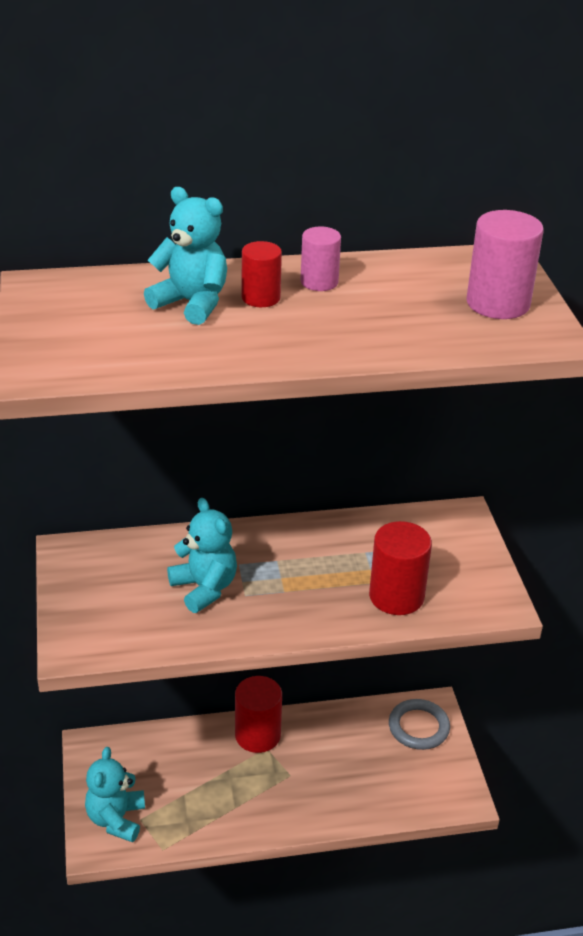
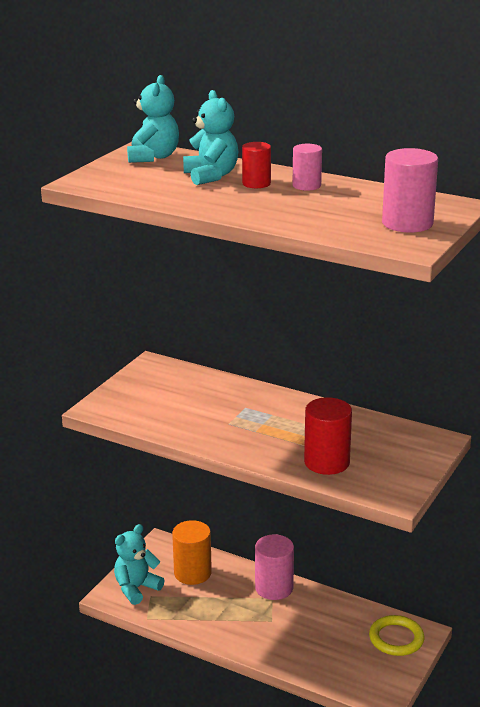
camera: 40 degrees right, 10 degrees down
(159, 764) = (192, 573): none -> orange cylinder
(204, 588) = (208, 410): turquoise teddy bear -> turquoise teddy bear (153, 157)
(257, 735) = (274, 588): red cylinder -> pink cylinder
(418, 727) = (396, 638): grey ring -> yellow ring

